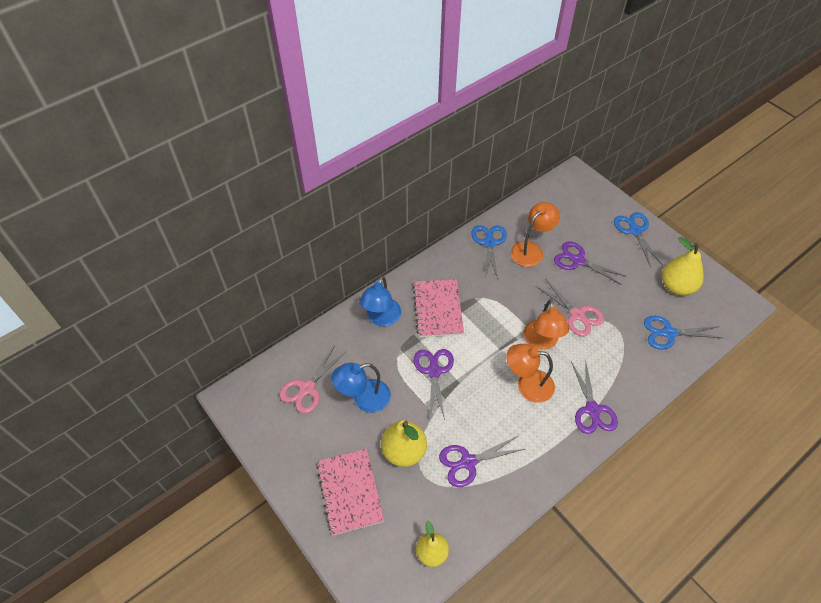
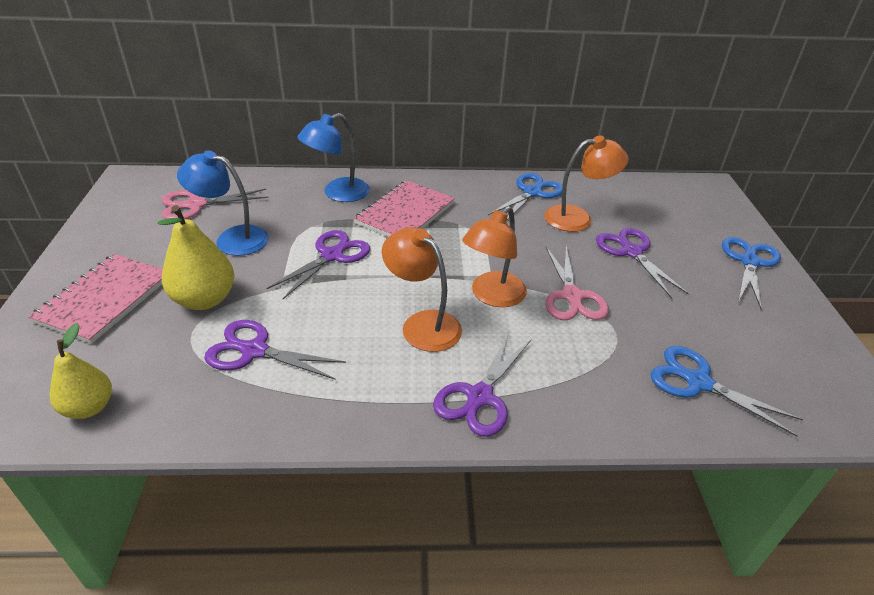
camera: 35 degrees right, 15 degrees down
(676, 286) = (764, 341): yellow pear -> none

